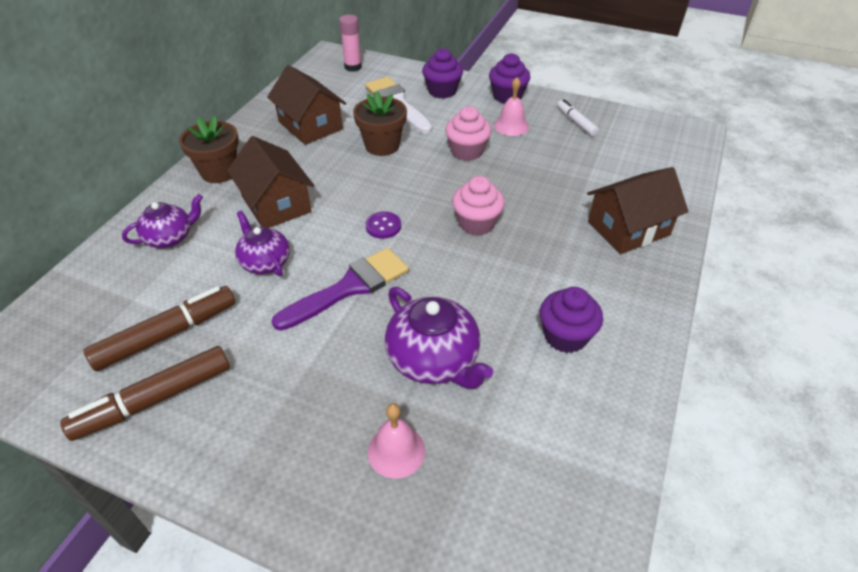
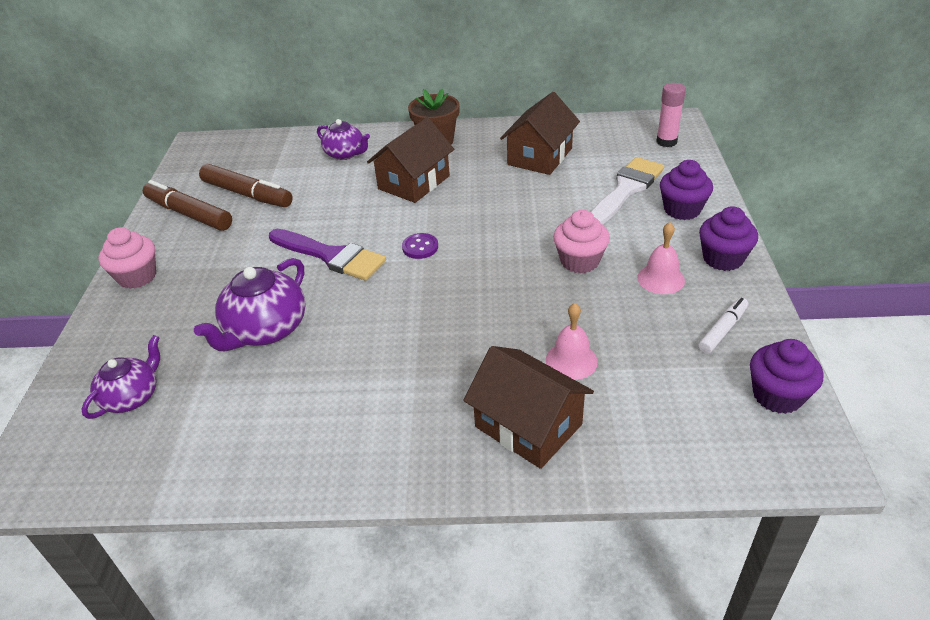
camera: 70 degrees right, 5 degrees down
(265, 262) = (340, 204): purple teapot -> purple teapot (132, 397)
(382, 145) = (543, 205): brown flower pot -> none
(396, 451) = (167, 338): pink bell -> pink bell (571, 360)
(476, 223) = (461, 303): pink cupcake -> pink cupcake (137, 276)
(565, 336) = (325, 408): purple cupcake -> purple cupcake (777, 395)

